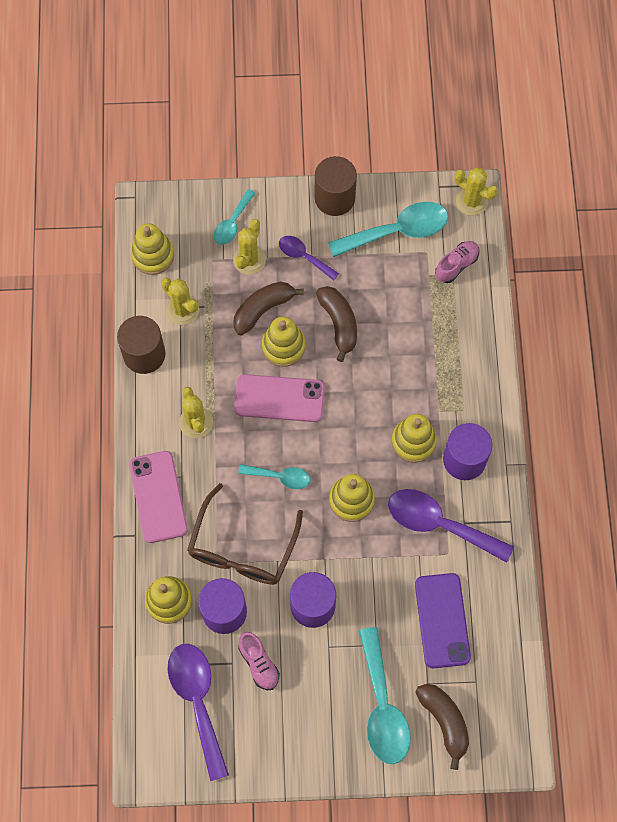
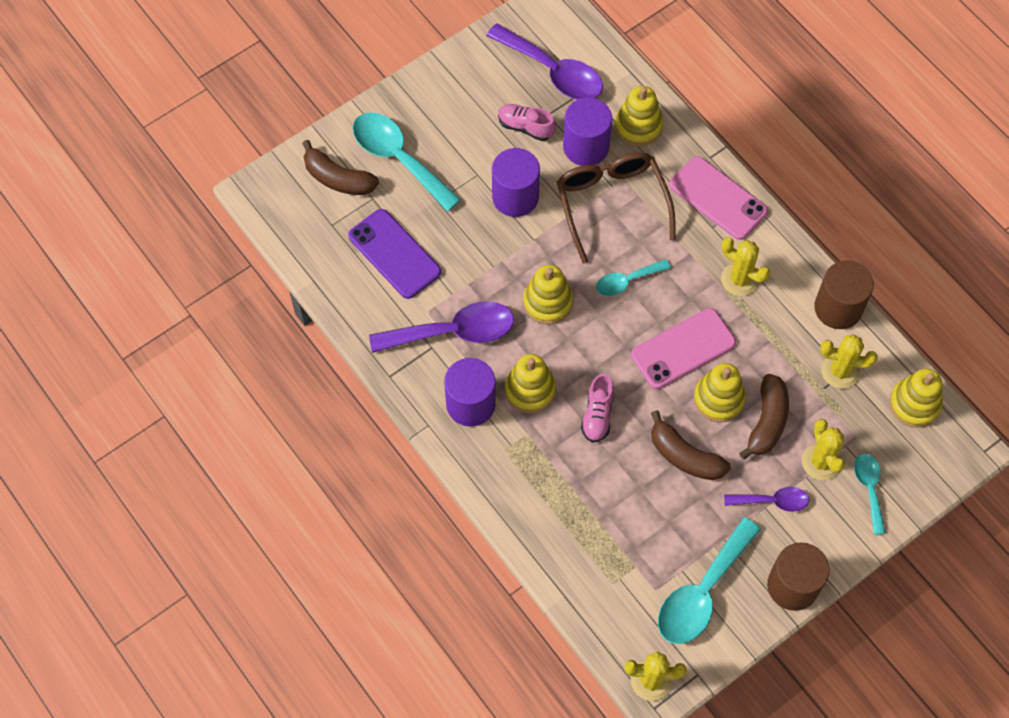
camera: 145 degrees right, 5 degrees down
(456, 265) = (615, 596): pink shoe -> pink shoe (597, 415)

